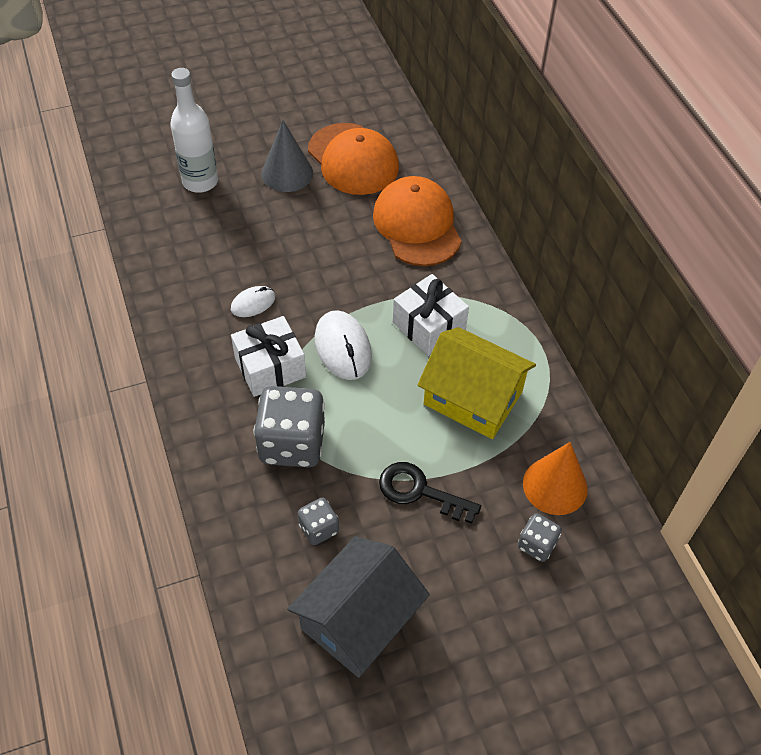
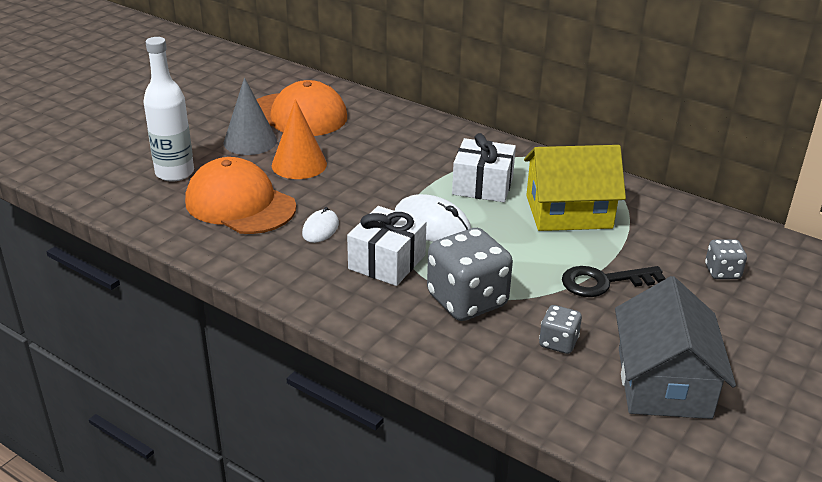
camera: 35 degrees left, 20 degrees down
(417, 225) = (398, 134): orange cap -> orange cap (240, 204)
(555, 486) = (689, 234): orange cone -> orange cone (299, 164)

